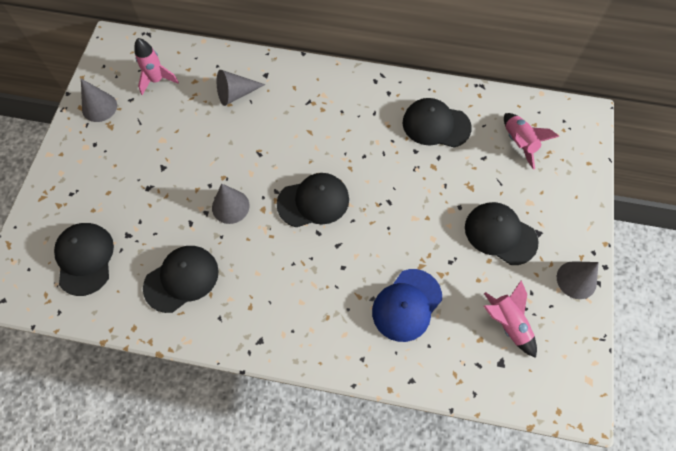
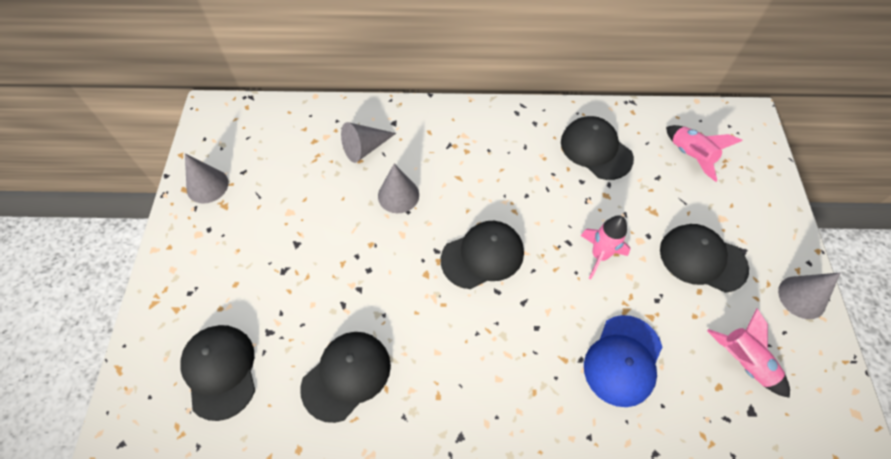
camera: 10 degrees left, 5 degrees down
(157, 80) = (270, 146): pink rocket -> pink rocket (599, 256)
(230, 206) = (387, 277): grey cone -> grey cone (398, 195)
(436, 125) = (596, 150): black cap -> black cap turned 45 degrees clockwise

